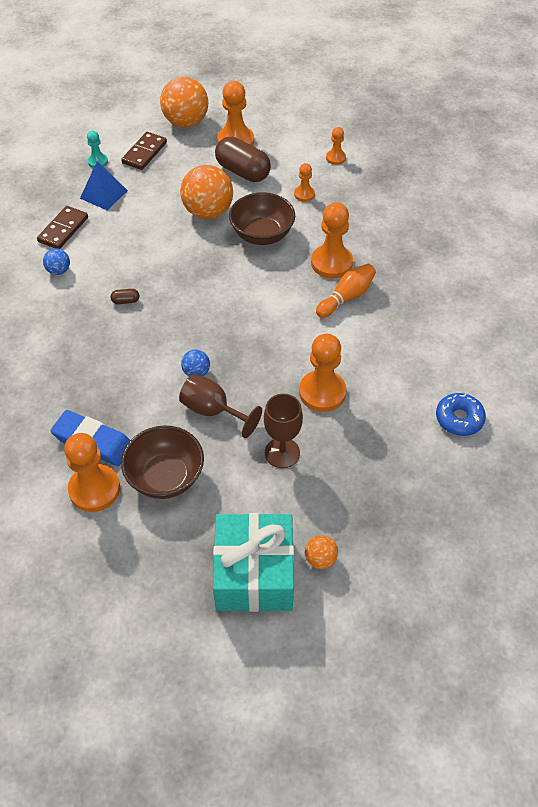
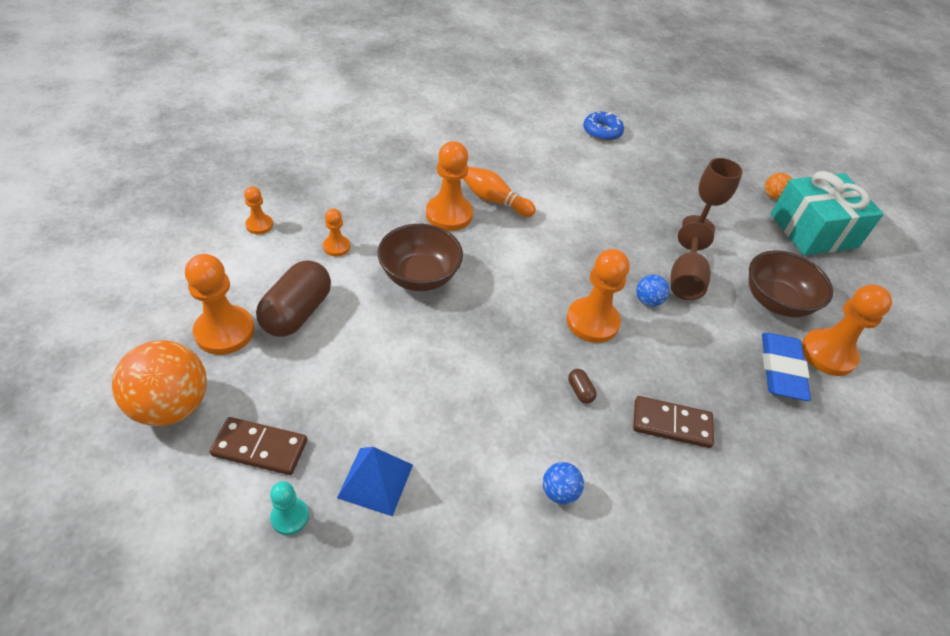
camera: 110 degrees left, 5 degrees down
(63, 230) = (472, 516): brown domino -> brown domino (671, 424)
(208, 212) = (390, 336): orange ball -> none
(322, 392) = (620, 208): orange pawn -> orange pawn (592, 322)

